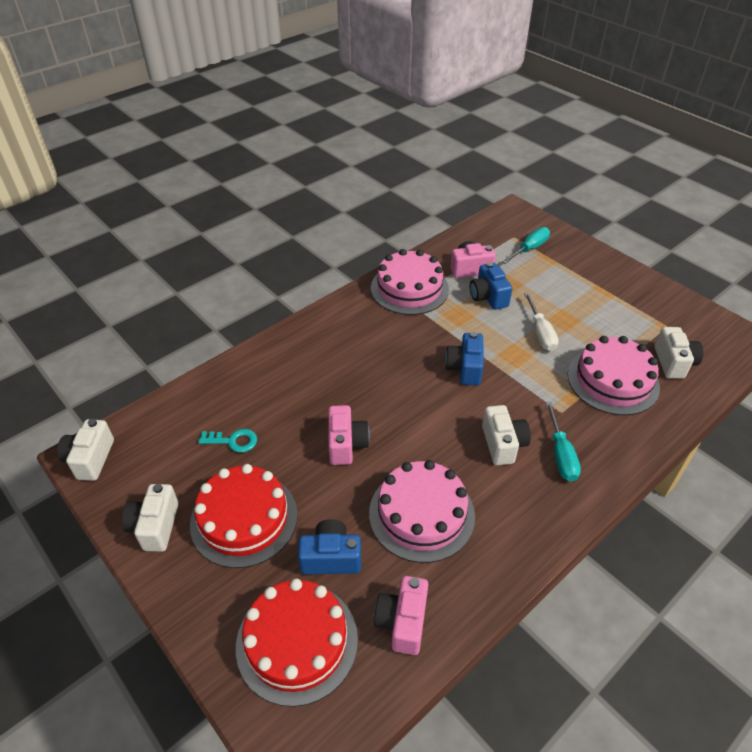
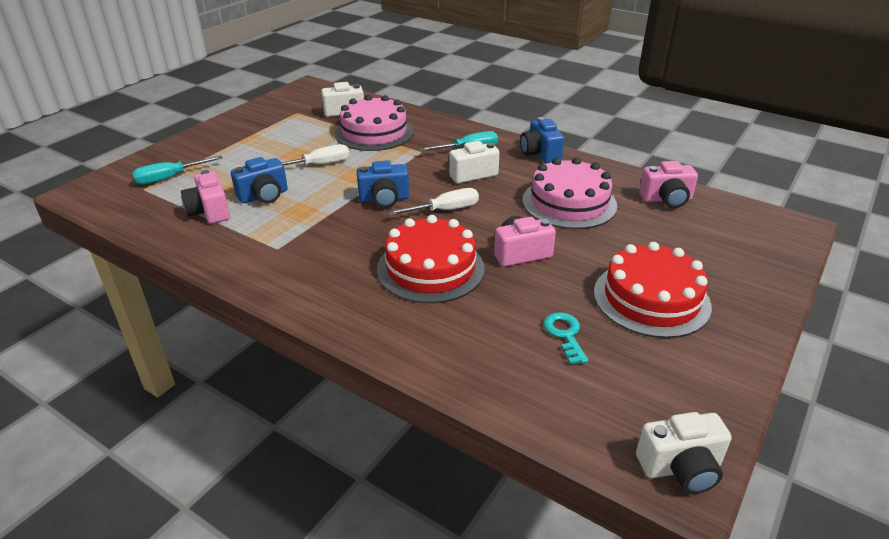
camera: 105 degrees left, 10 degrees down
(155, 526) = (712, 361): white camera -> none
(297, 641) = (727, 242): red cake -> red cake (430, 268)
(331, 557) = (645, 239): blue camera -> blue camera (540, 153)
(409, 288) = (251, 249): pink cake -> none
(434, 407) = (444, 210): none -> white screwdriver
(529, 249) = (170, 178): turquoise screwdriver -> turquoise screwdriver turned 60 degrees counterclockwise

